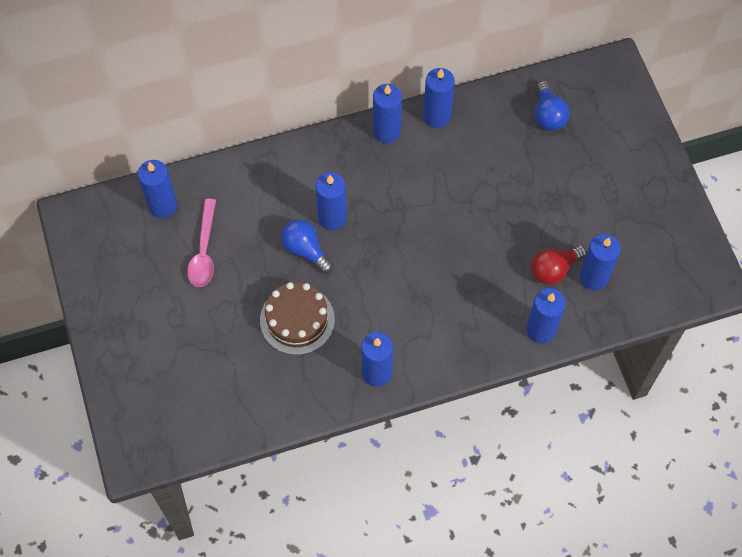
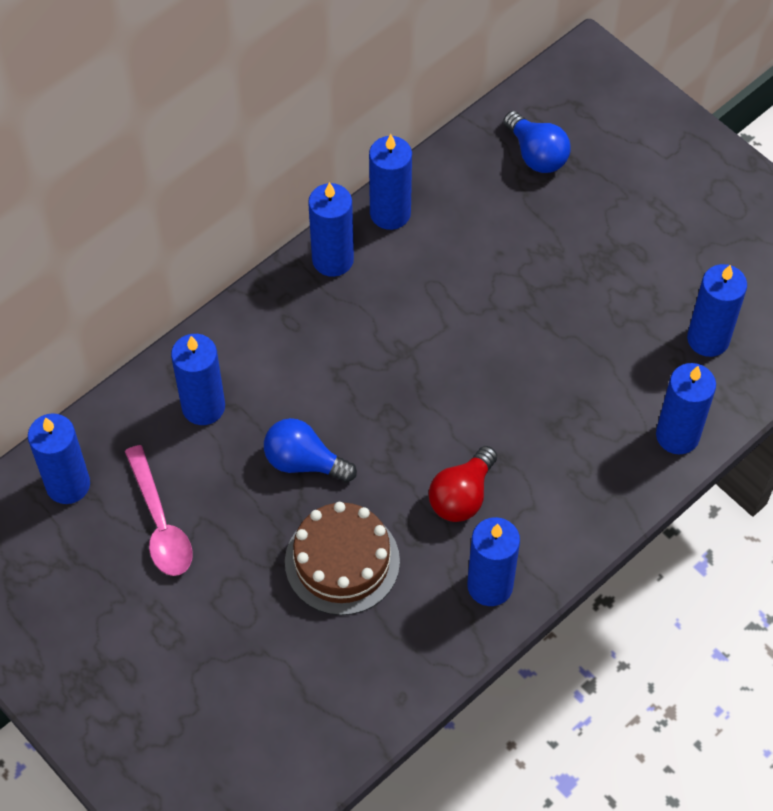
camera: 25 degrees left, 5 degrees down
(332, 218) = (318, 403): blue candle -> blue candle (203, 407)
(554, 270) = (652, 350): red light bulb -> red light bulb (462, 496)

